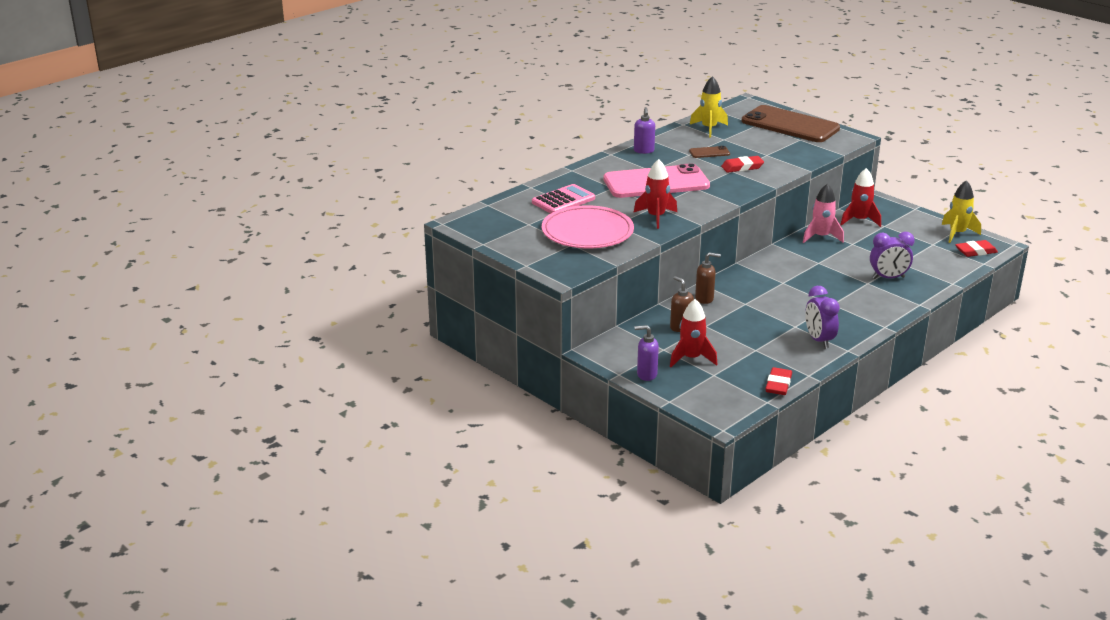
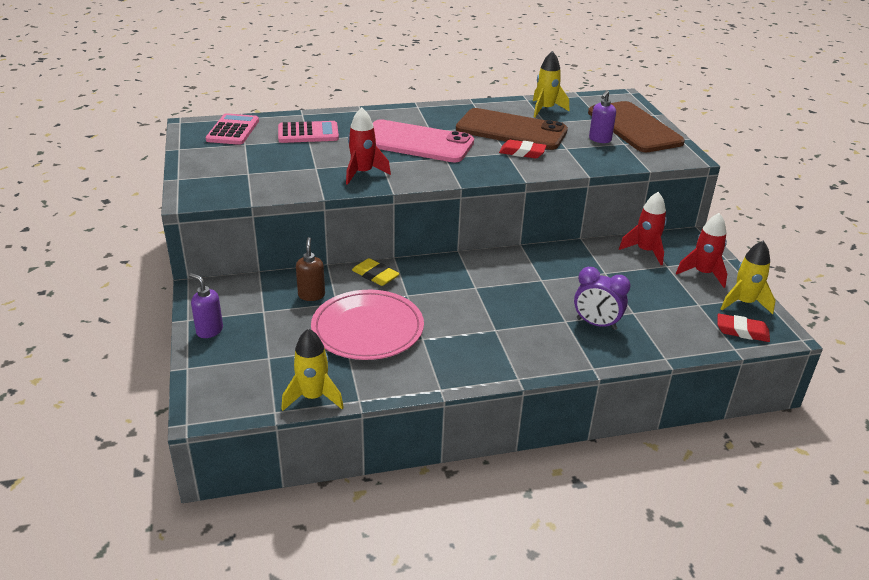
camera: 30 degrees right, 5 degrees up
(499, 216) = (233, 130): none -> pink calculator
(587, 232) = (280, 167): pink plate -> pink plate (367, 329)
(644, 151) = (451, 112): purple soap dispenser -> purple soap dispenser (599, 139)
(691, 358) = (273, 331): red rocket -> red rocket (703, 273)
(704, 299) = (375, 275): brown soap dispenser -> yellow eraser
(709, 152) = (511, 130): brown phone -> brown phone, size x2.48
(778, 384) = (313, 397): red eraser -> yellow rocket
(819, 340) = (425, 364): purple clock -> none
(821, 237) = (580, 254): pink rocket -> none

